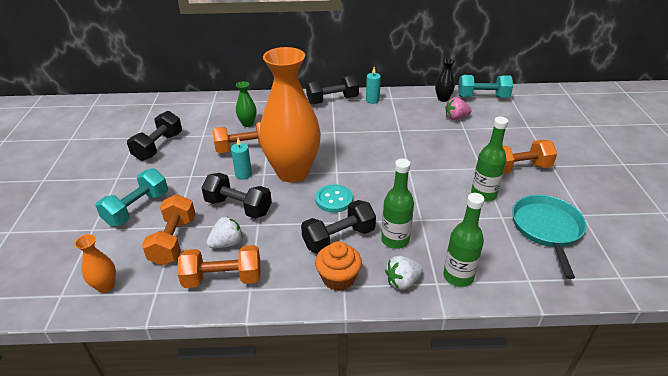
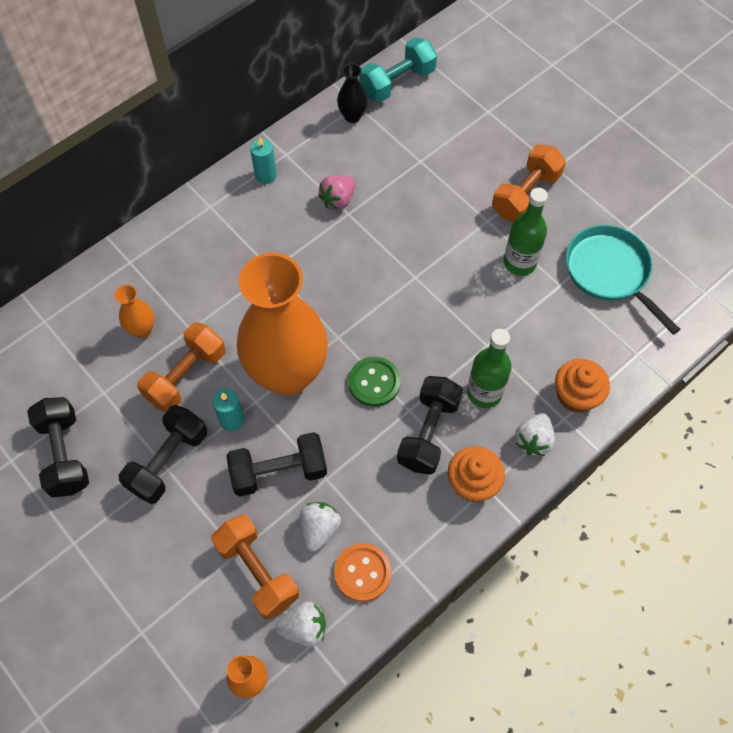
camera: 40 degrees left, 25 degrees up
(137, 209) = (160, 565): turquoise dumbbell -> none
(161, 282) = (304, 628): none -> white strawberry
(223, 278) = (362, 573): orange dumbbell -> orange button
(247, 123) = (142, 330): green vase -> orange vase
(332, 100) = (213, 209): black dumbbell -> black dumbbell (168, 461)
(334, 199) = (374, 382): turquoise button -> green button
(456, 118) = (396, 145): pink strawberry -> pink strawberry (338, 200)
(458, 276) = (576, 395): green bottle -> orange cupcake

